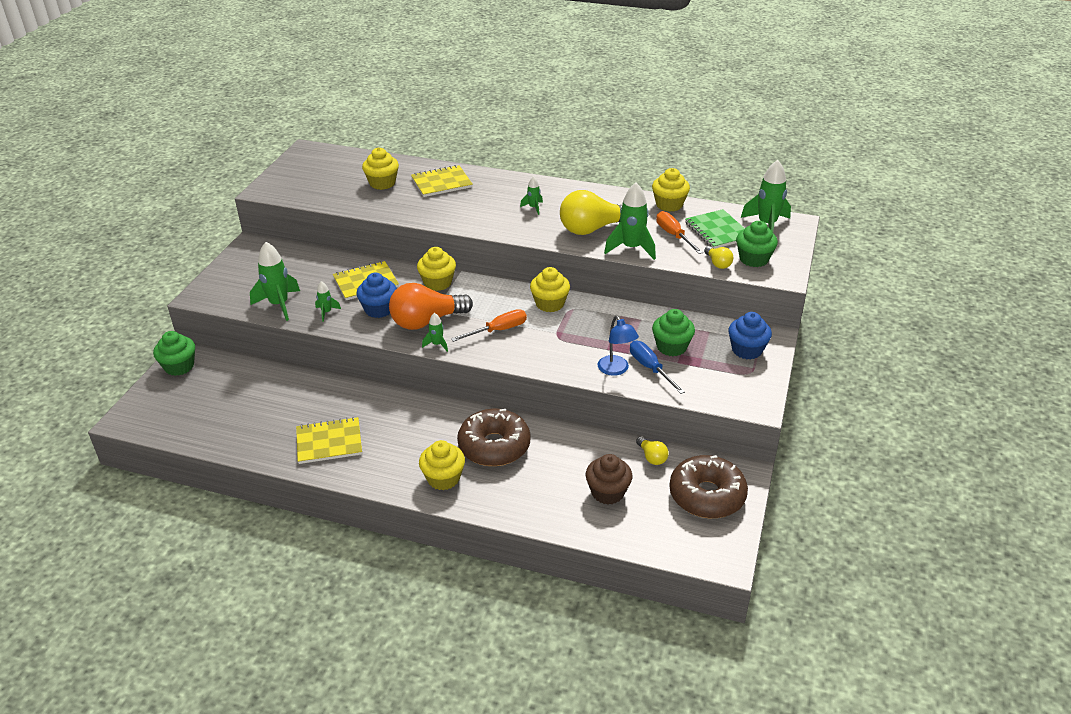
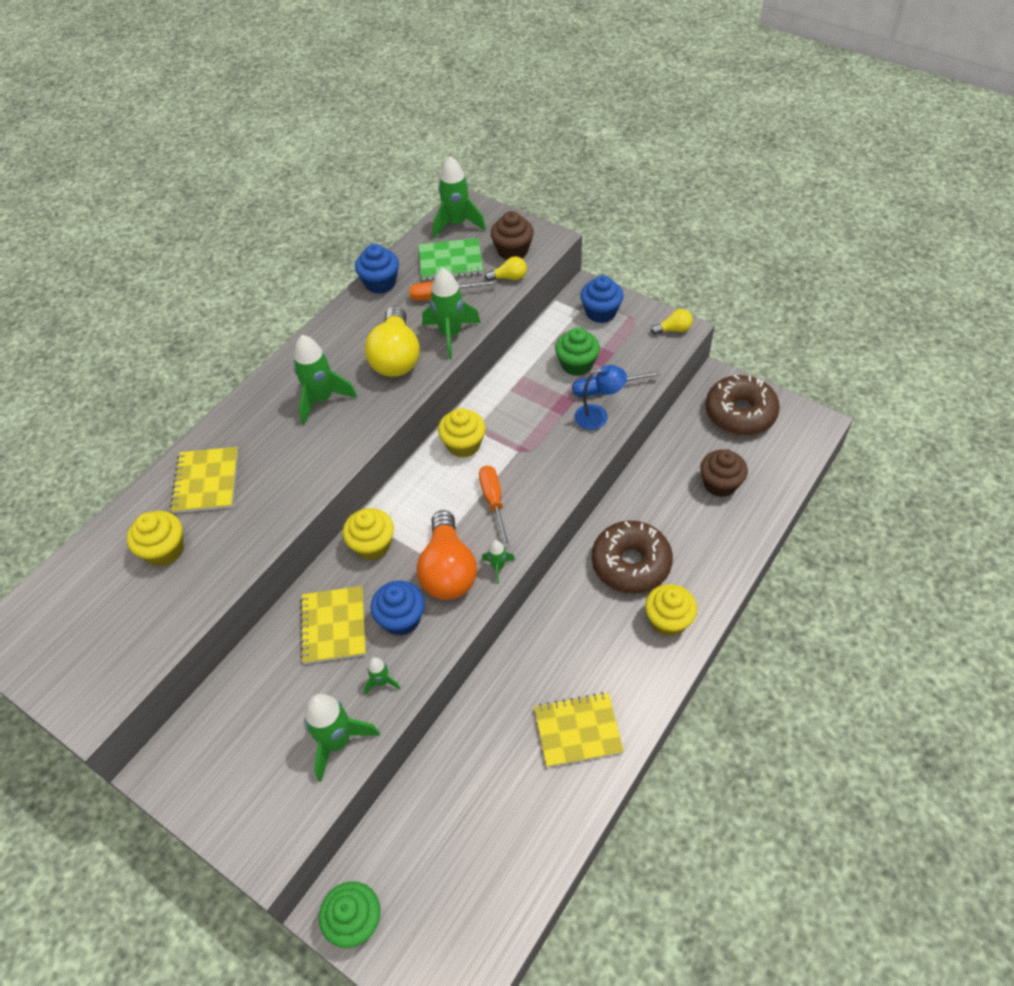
camera: 70 degrees left, 15 degrees up
(329, 442) = (578, 730): yellow notebook -> yellow notebook turned 75 degrees clockwise
(533, 208) = (322, 399): green rocket -> green rocket, size x1.97
(652, 457) = (681, 438): yellow light bulb -> yellow light bulb (673, 329)
(669, 204) = (380, 283): yellow cupcake -> blue cupcake
(753, 259) = (512, 251): green cupcake -> brown cupcake

